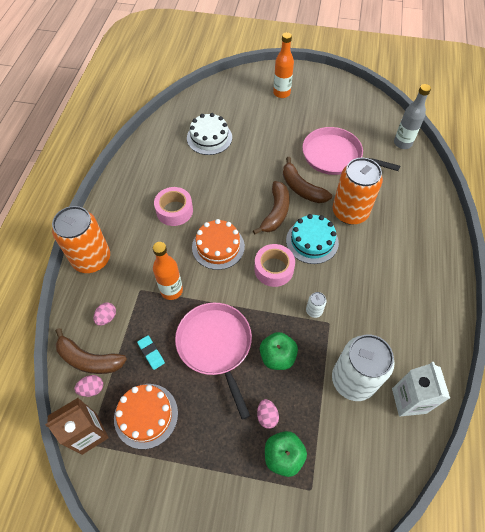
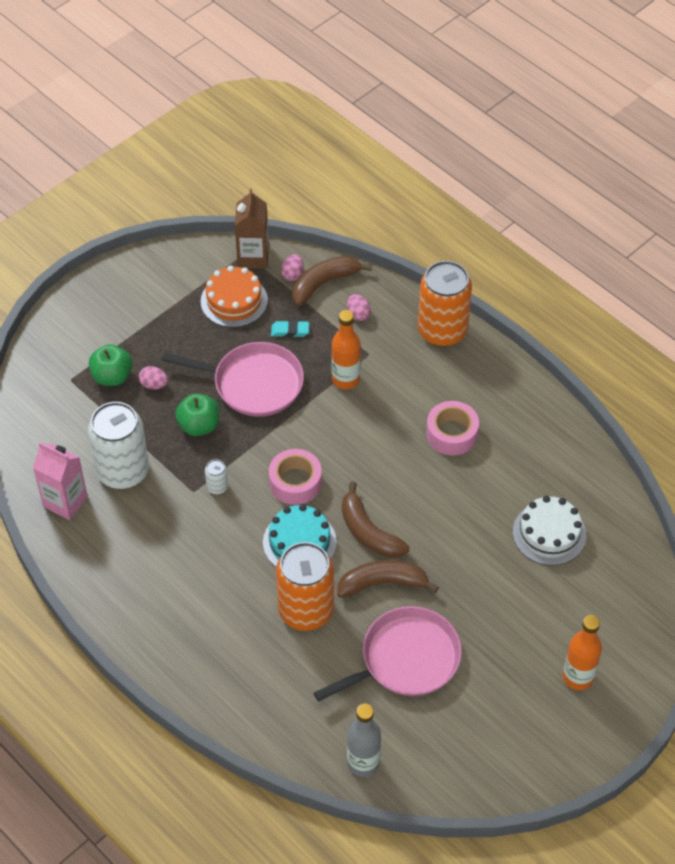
camera: 125 degrees right, 5 degrees down
(218, 246) = (367, 448): orange cake -> none
(408, 401) = (65, 501): white carton -> pink carton

